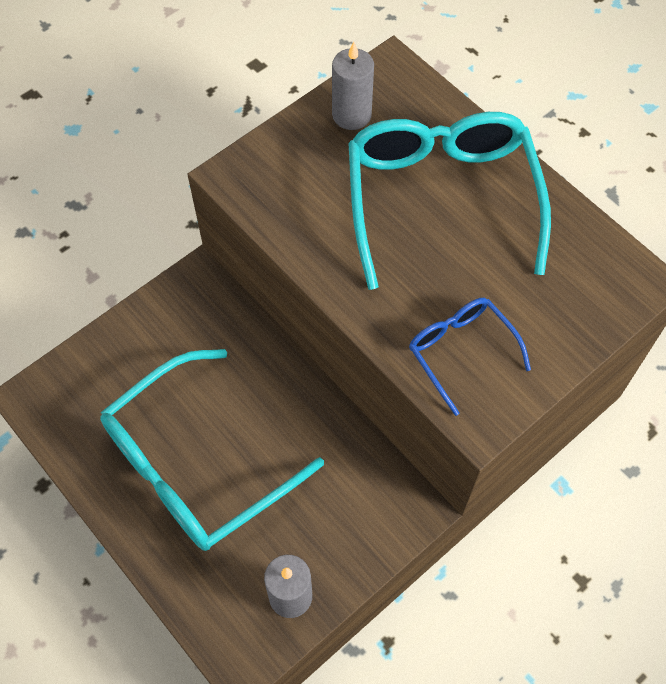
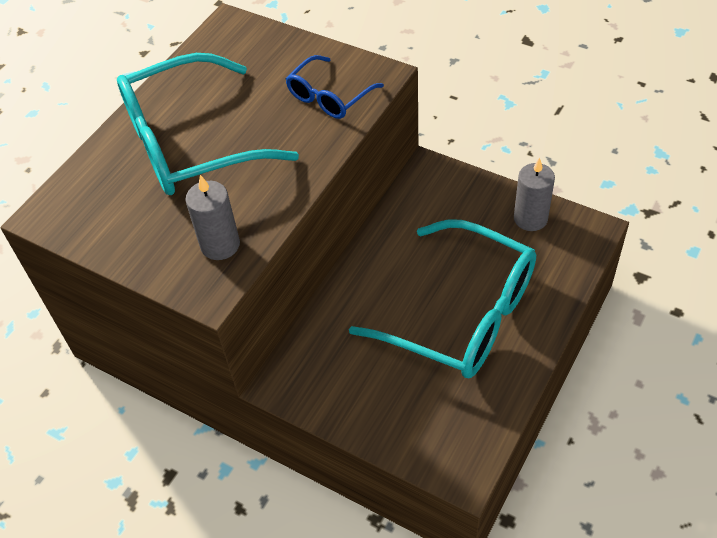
camera: 105 degrees left, 10 degrees down
(351, 115) = (111, 227): grey candle -> grey candle (220, 245)

